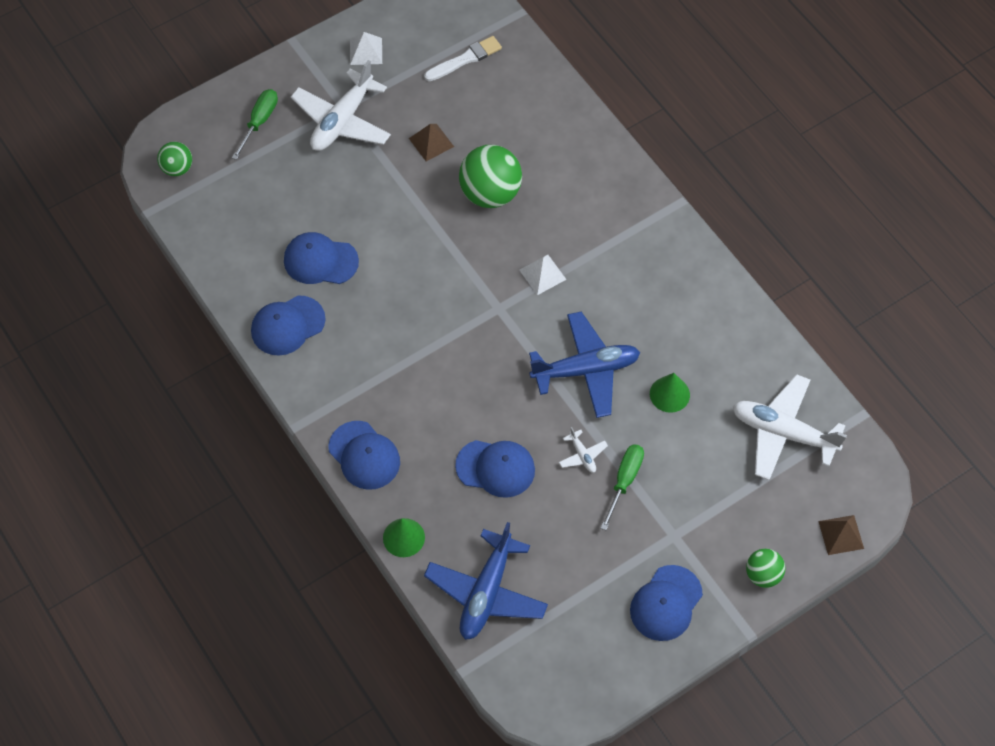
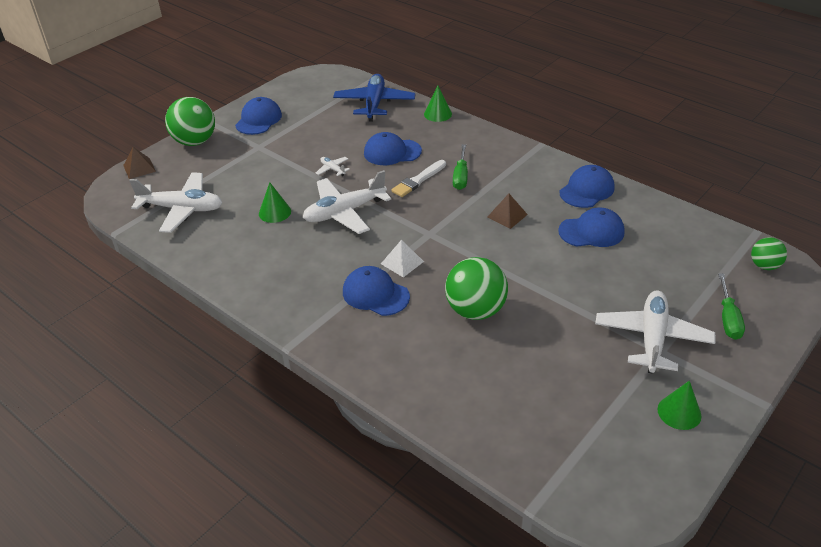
camera: 165 degrees right, 20 degrees down
(364, 455) = (485, 141): blue cap -> blue cap (375, 294)
(366, 51) = (679, 412): white pyramid -> green cone
(431, 142) = (555, 340): brown pyramid -> brown pyramid (507, 215)
(465, 59) = (567, 431): white brush -> white brush (418, 180)
(585, 370) = (345, 212): blue plane -> white plane
(624, 481) = (299, 163): green screwdriver -> green screwdriver (460, 176)
(763, 575) = (195, 142): green ball -> green ball, size x1.80

